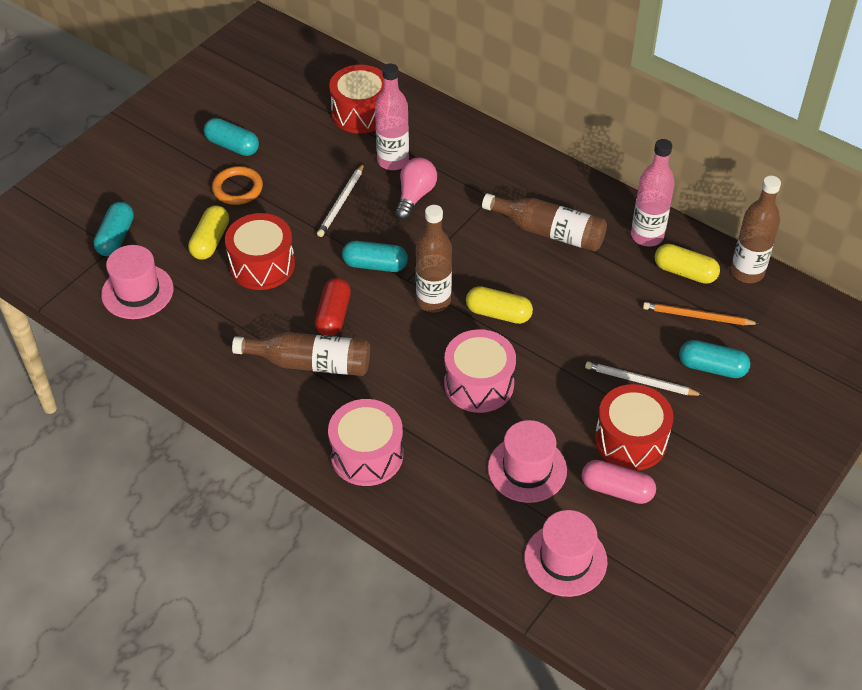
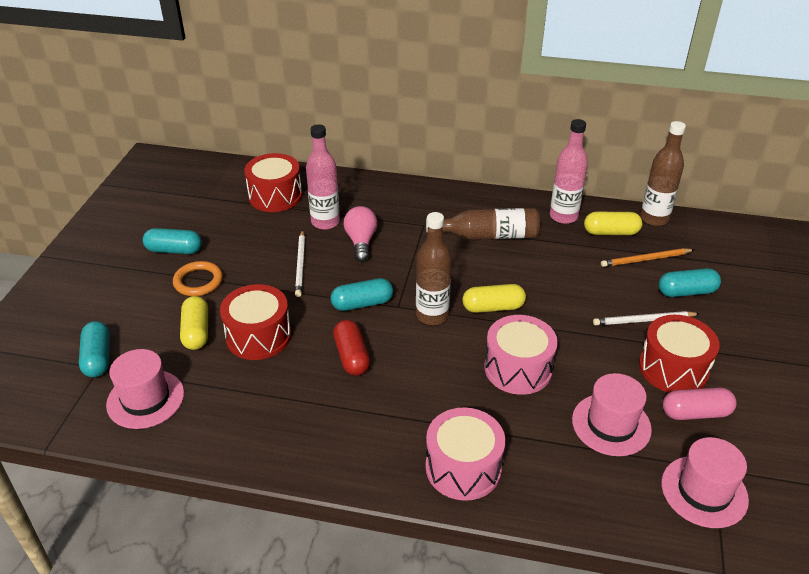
camera: 25 degrees left, 10 degrees down
(310, 363) = (356, 404): brown bottle -> none

